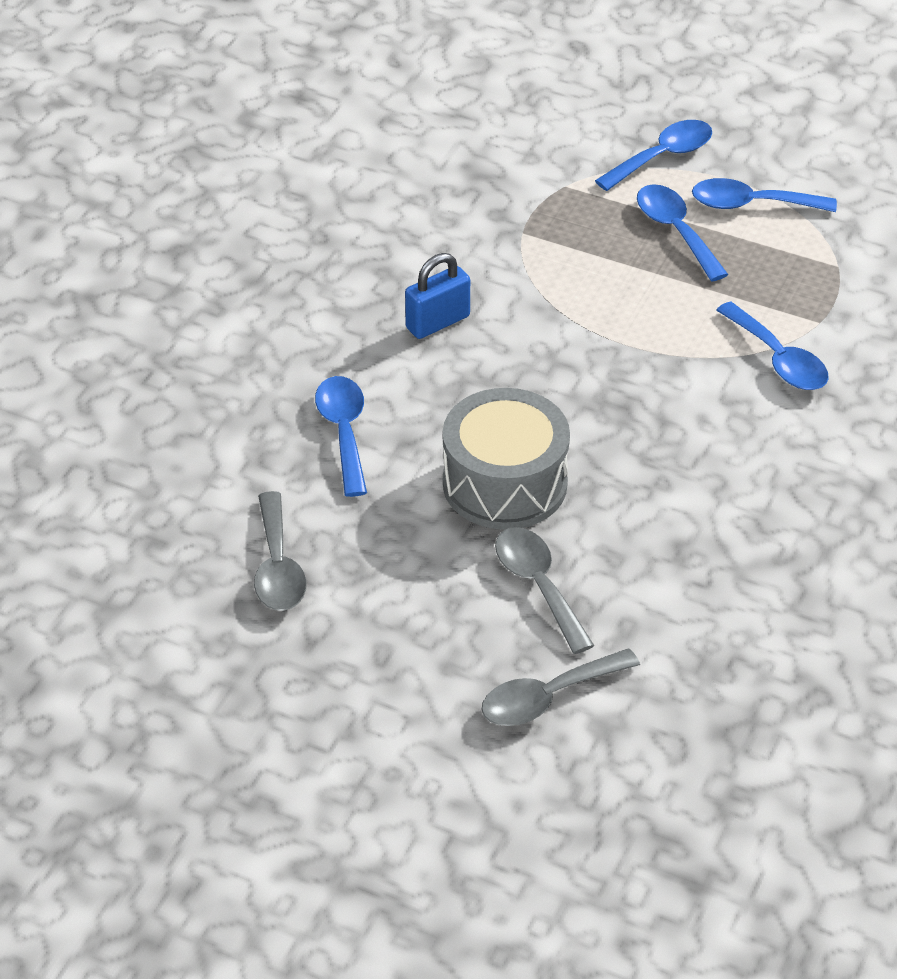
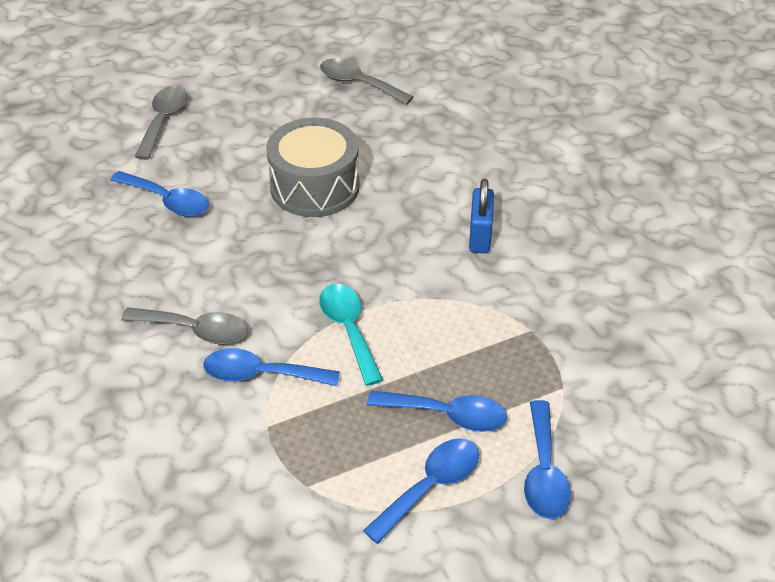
camera: 130 degrees right, 0 degrees up
(344, 432) = (428, 151): blue spoon -> blue spoon (168, 201)
(538, 585) = (231, 157): grey spoon -> grey spoon (195, 330)
(661, 338) = (348, 329): none -> turquoise spoon

